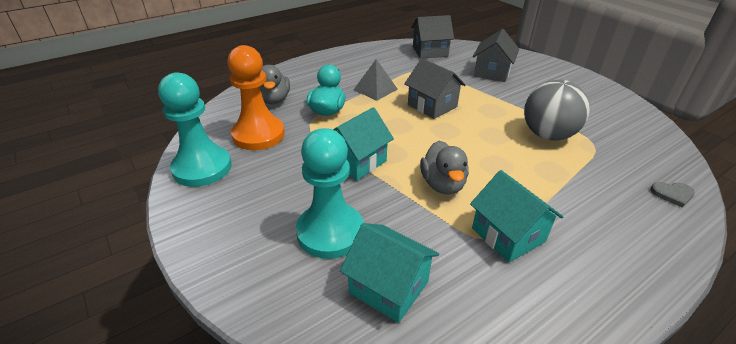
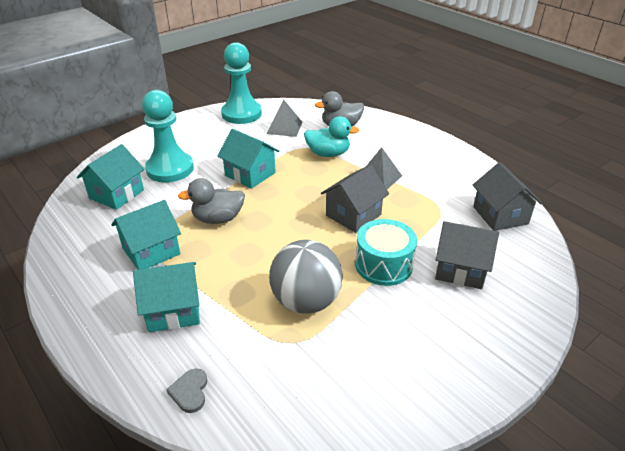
camera: 85 degrees right, 0 degrees up
(258, 135) = (284, 127): orange pawn -> grey pyramid
(494, 99) = (383, 265): none -> turquoise drum
(590, 210) = (173, 310): none -> turquoise house

